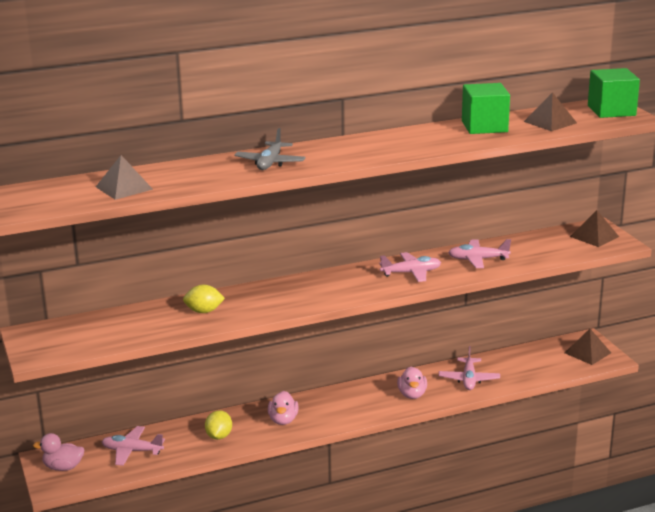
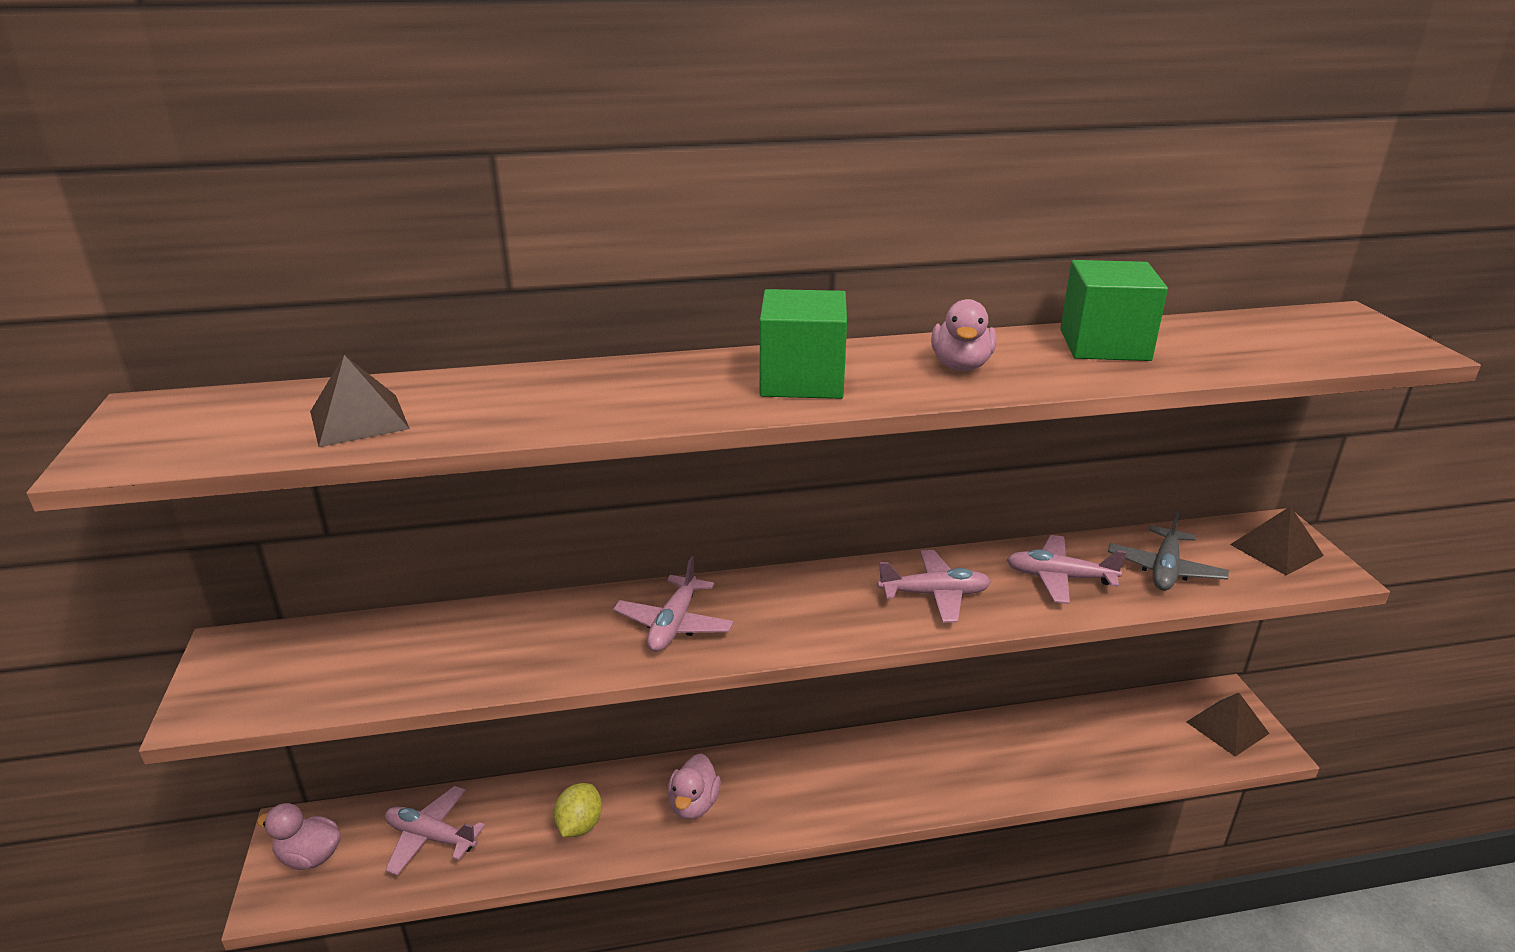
camera: 10 degrees right, 5 degrees up
(204, 311) = (545, 638): yellow lemon -> none
(270, 163) = (668, 388): grey plane -> grey plane (1165, 569)
(412, 394) = (918, 779): pink duck -> pink duck (961, 366)
(469, 379) = (1019, 758): pink plane -> pink plane (674, 624)
(550, 122) = (1237, 346): brown pyramid -> none
(611, 111) = (1358, 332): green cube -> green cube (802, 380)

